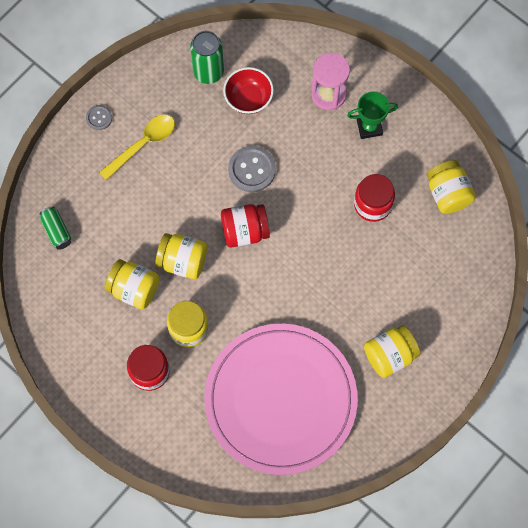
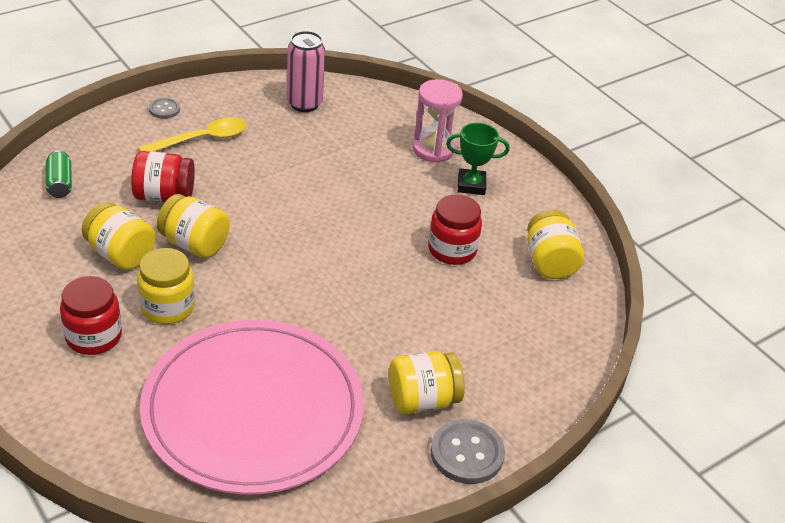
camera: 10 degrees right, 30 degrees down
(208, 72) = (304, 103): green can -> pink can
(245, 231) = (284, 236): red jar -> red jar (164, 196)
(248, 99) = (339, 133): red bowl -> none
(252, 170) = (317, 187): grey button -> grey button (467, 453)

